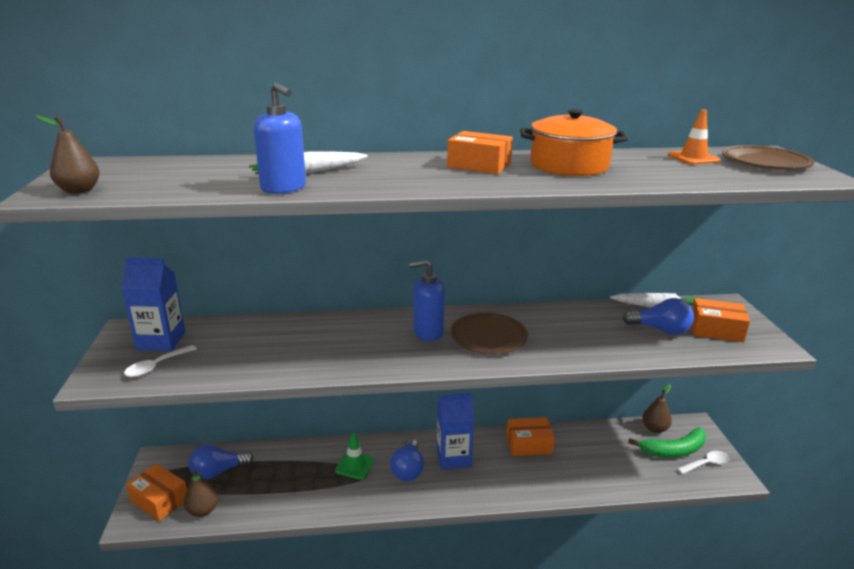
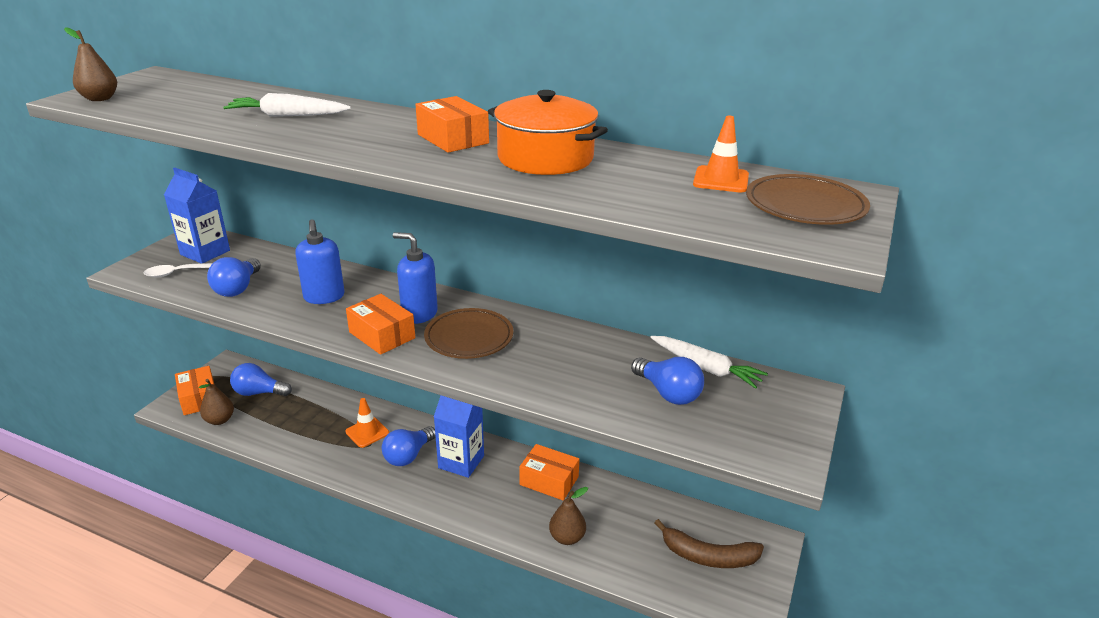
camera: 30 degrees right, 5 degrees up
(240, 361) = (237, 288): none -> blue light bulb
(284, 188) = (236, 127): blue soap dispenser -> blue soap dispenser (324, 297)
(355, 465) = (367, 432): green traffic cone -> orange traffic cone
(654, 428) = (713, 523): brown pear -> brown pear (567, 537)
(673, 450) = (708, 556): green banana -> brown banana
(706, 464) = (732, 588): white spoon -> none
(716, 330) = (738, 417): orange box -> orange box (382, 335)

